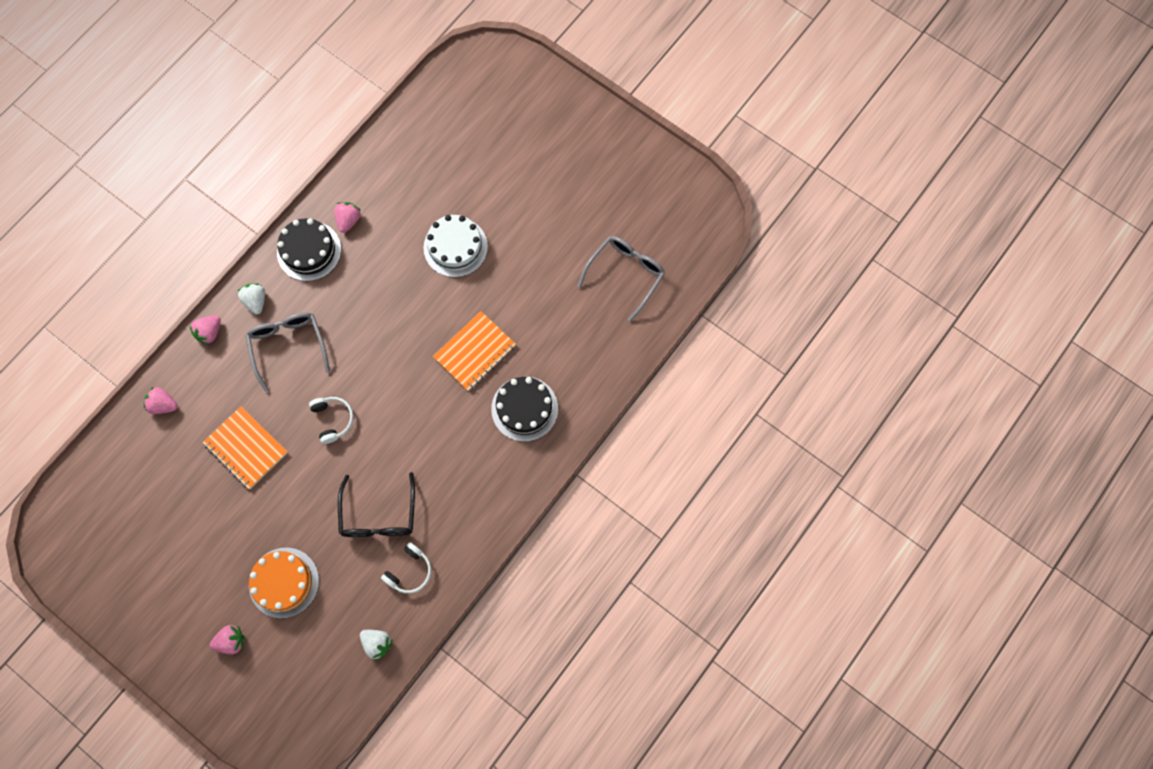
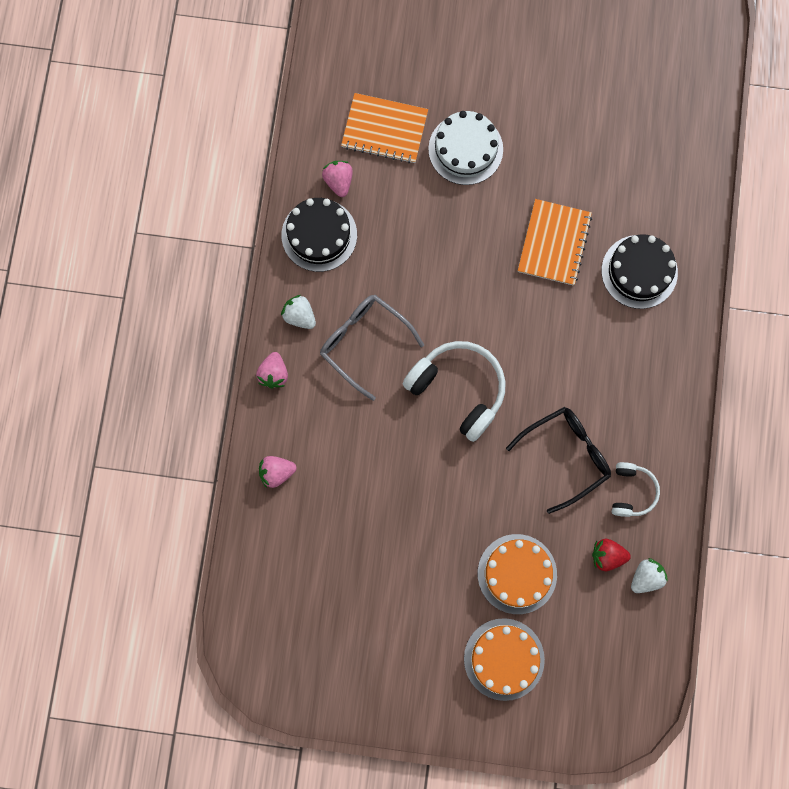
camera: 30 degrees left, 5 degrees up
(231, 641) = (504, 659): pink strawberry -> orange cake
(246, 448) = (390, 467): orange notebook -> orange notebook (384, 129)
(333, 420) = (458, 389): white headphones -> white headphones, size x1.80
(359, 609) = (607, 556): none -> red strawberry
(377, 643) = (646, 577): white strawberry -> white strawberry turned 45 degrees counterclockwise
(379, 515) = (566, 456): black glasses -> black glasses turned 90 degrees counterclockwise
(625, 274) = (651, 84): grey glasses -> none

